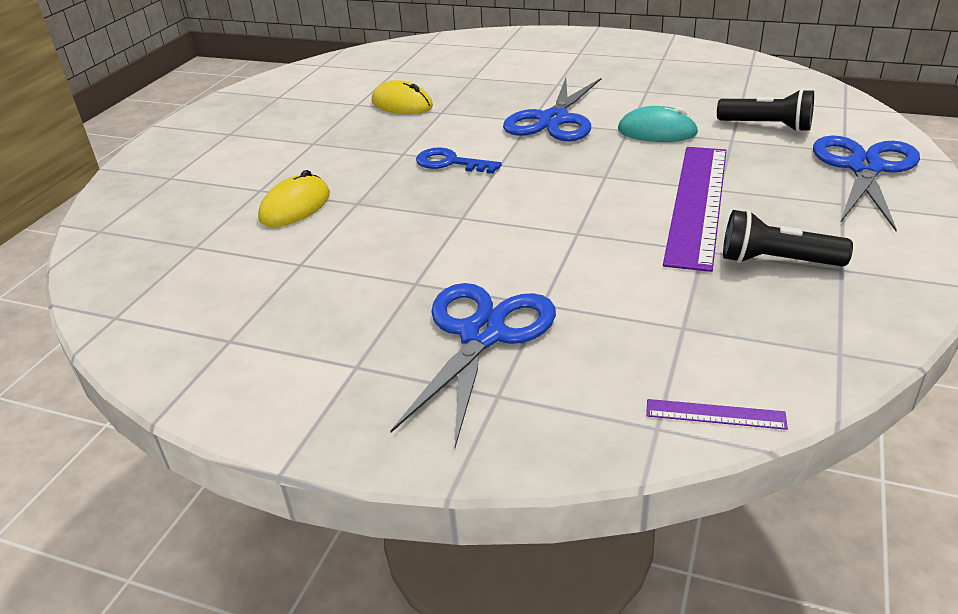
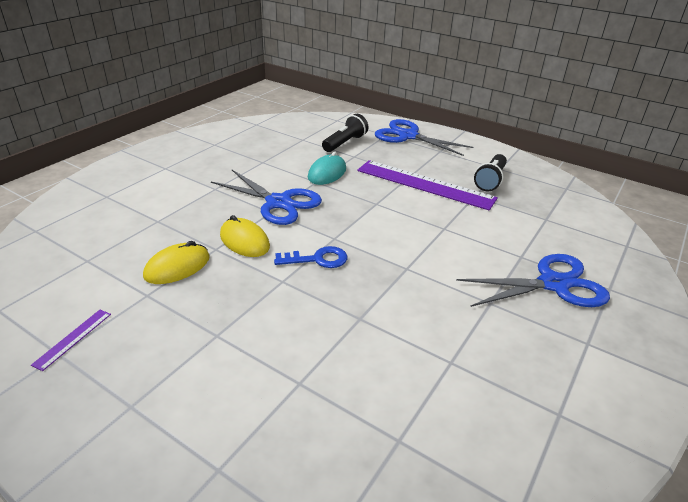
camera: 80 degrees left, 0 degrees up
(295, 206) = (349, 358): yellow mouse -> yellow mouse (244, 241)
(450, 163) = (317, 259): blue key -> blue key turned 135 degrees counterclockwise
(482, 335) = (553, 284): blue scissors -> blue scissors turned 135 degrees clockwise
(715, 414) = (615, 228): purple ruler -> purple ruler (73, 338)

